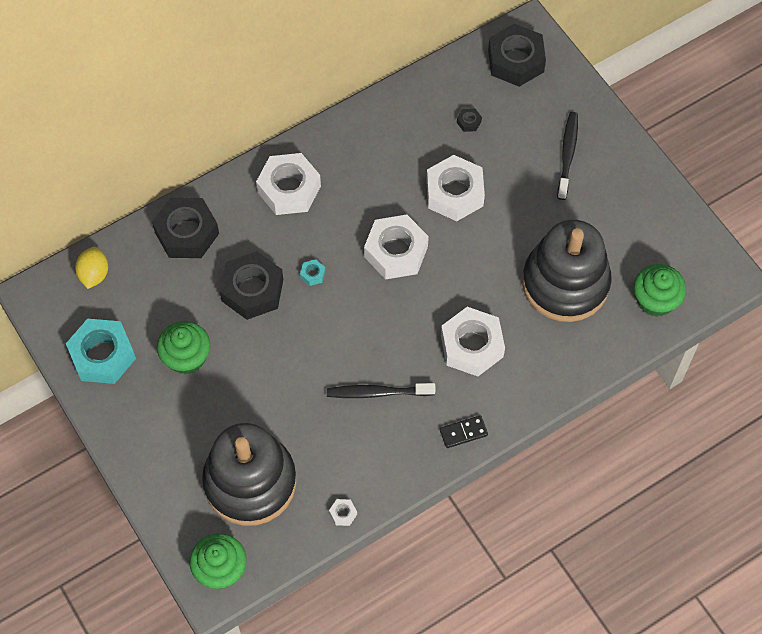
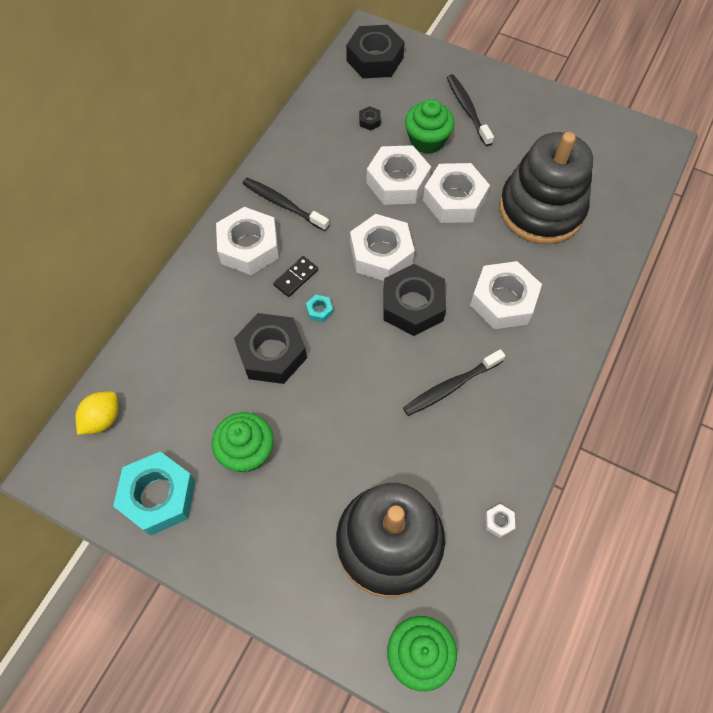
camera: 30 degrees left, 0 degrees up
(94, 274) = (102, 419): yellow lemon -> yellow lemon turned 60 degrees clockwise
(187, 233) = (175, 332): black nut -> black nut (413, 305)
(341, 165) = (283, 204): none -> black toothbrush
(463, 432) = (551, 381): black domino -> black domino (296, 277)
(493, 235) = (454, 199): none -> white nut
(655, 300) = (621, 187): green cupcake -> green cupcake (427, 140)

